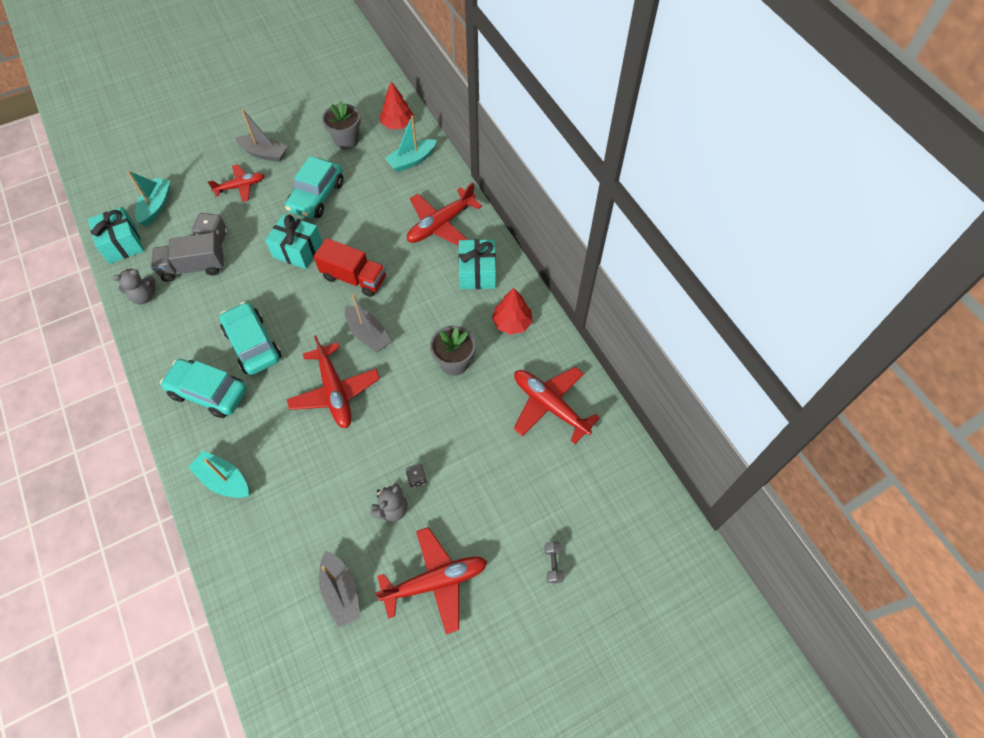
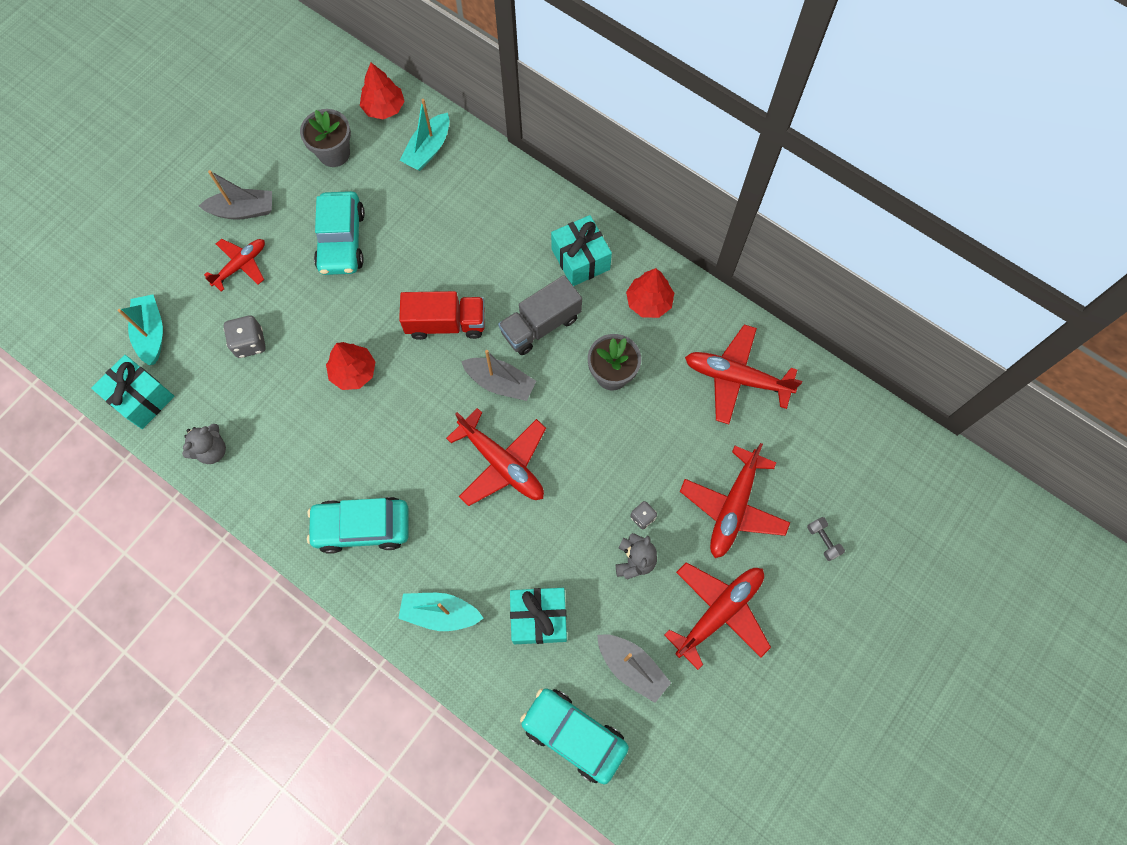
camera: 25 degrees left, 10 degrees up
(193, 267) = (249, 390): grey truck -> grey truck (541, 325)
(253, 344) = (377, 451): turquoise car -> turquoise car (574, 735)
(270, 284) = (353, 372): none -> red tree
(298, 250) = (360, 317): turquoise gift -> turquoise gift (539, 618)
(440, 224) = (507, 217): red plane -> red plane (733, 508)

